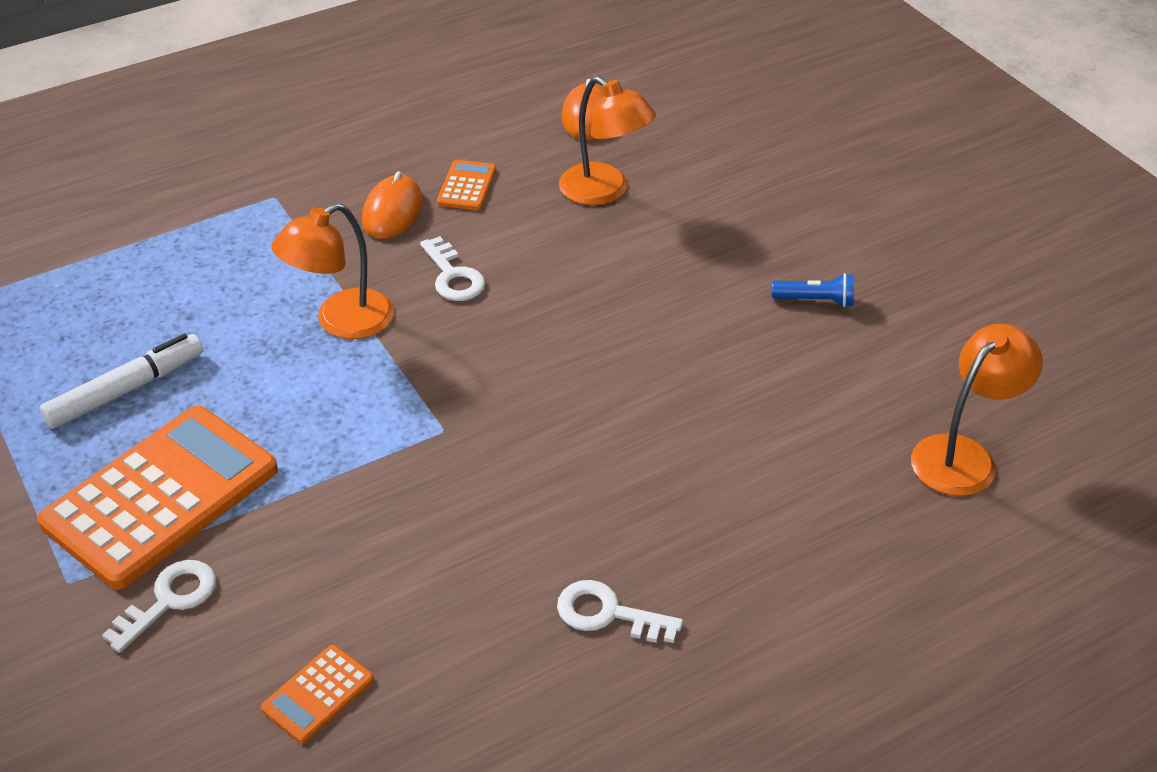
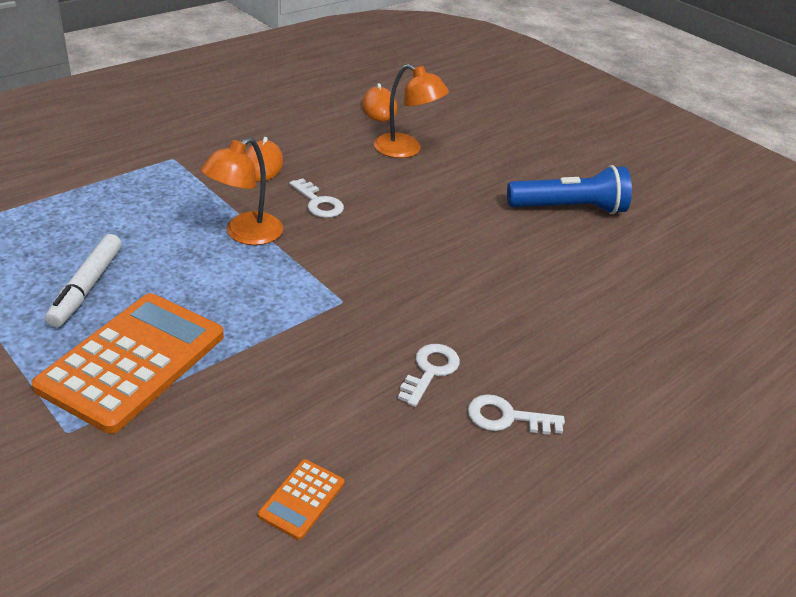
camera: 15 degrees left, 5 degrees down
(126, 390) = (87, 287): white marker -> white marker turned 150 degrees clockwise
(169, 600) = (158, 438): white key -> white key (430, 371)
(467, 186) = (311, 149): orange calculator -> none
(815, 300) = (569, 208): blue flashlight -> blue flashlight, size x2.11
(964, 455) = (703, 296): orange lamp -> none

